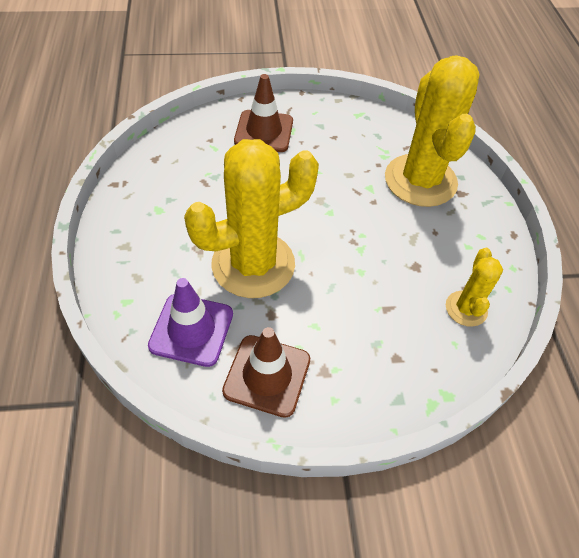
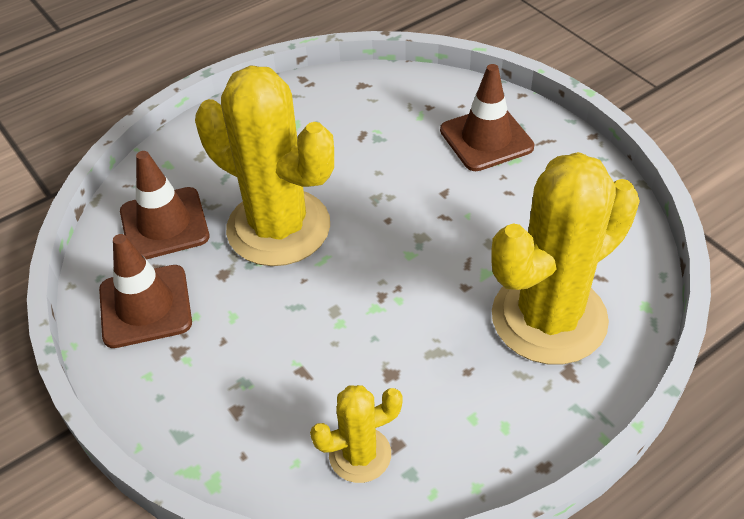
camera: 65 degrees right, 5 degrees down
(191, 330) = (164, 224): purple traffic cone -> brown traffic cone

